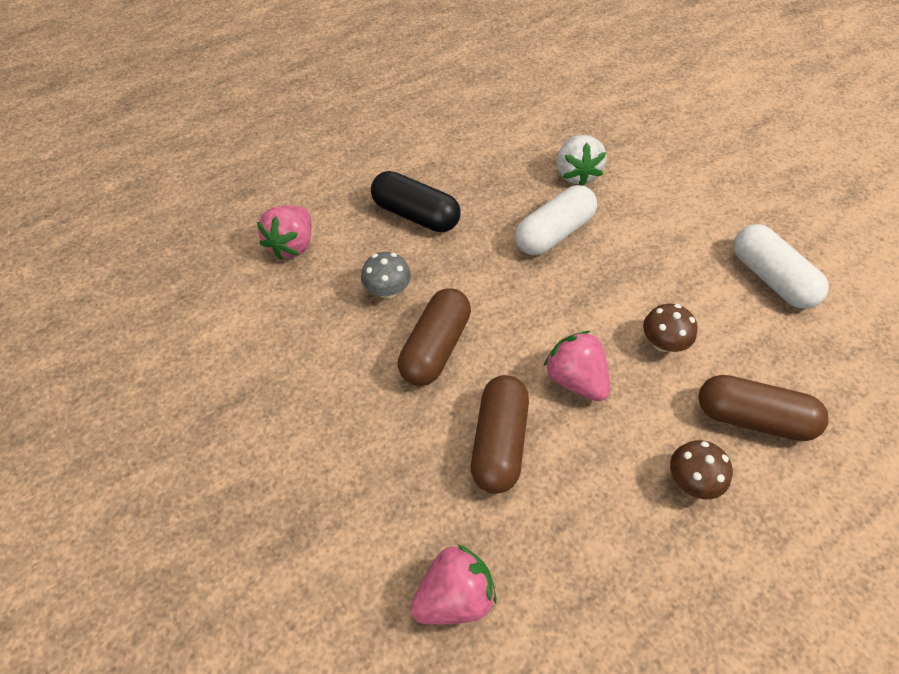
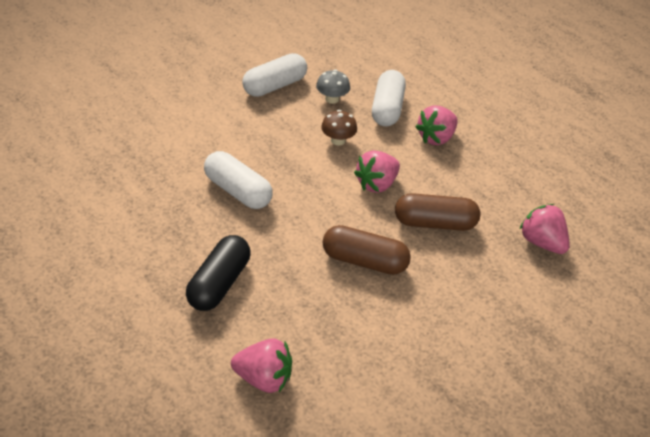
camera: 100 degrees left, 10 degrees down
(387, 290) = (311, 296): grey mushroom -> grey mushroom (332, 99)
(576, 174) = (166, 175): white strawberry -> none
(691, 480) = (436, 138): brown mushroom -> pink strawberry
(753, 418) = (387, 108): brown capsule -> white capsule

